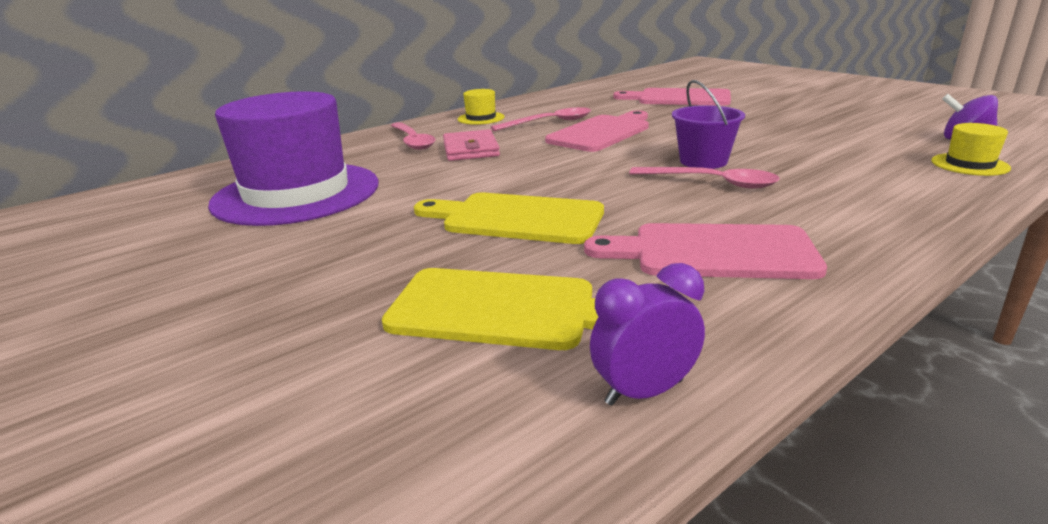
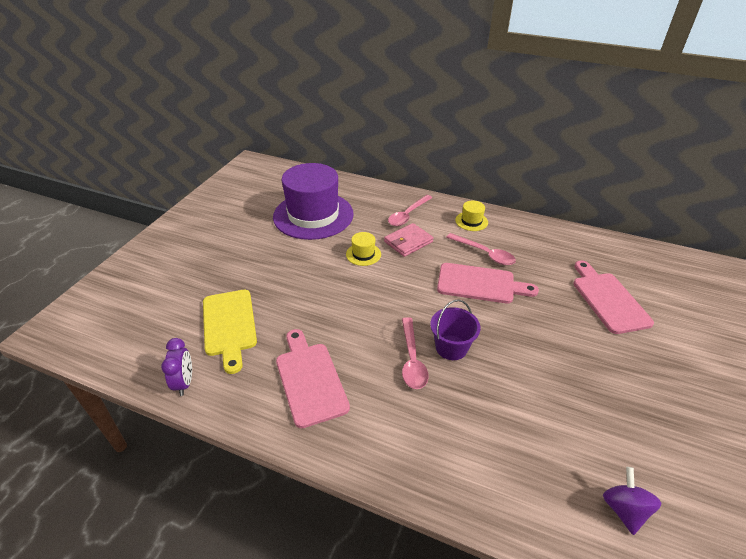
camera: 60 degrees right, 15 degrees up
(516, 218) = (318, 296): yellow cutting board -> none
(644, 392) = (184, 382): purple clock -> purple clock turned 45 degrees clockwise
(969, 164) = (544, 508): yellow hat -> yellow hat (363, 254)

